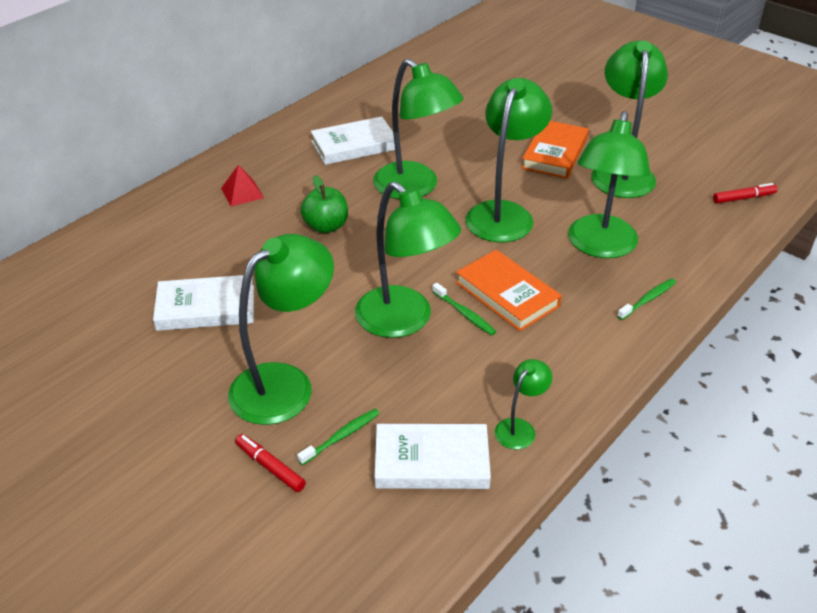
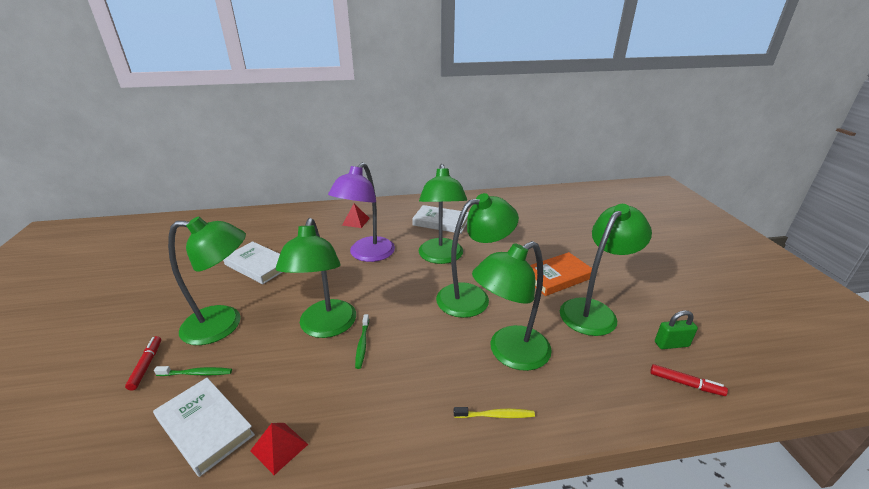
camera: 40 degrees right, 10 degrees down
(326, 226) = (367, 255): green apple -> purple lamp
(507, 294) = (403, 348): orange book -> none
(520, 428) = (279, 447): green lamp -> red pyramid
(648, 299) = (495, 415): green toothbrush -> yellow toothbrush
(706, 171) = (671, 344): none -> green padlock

